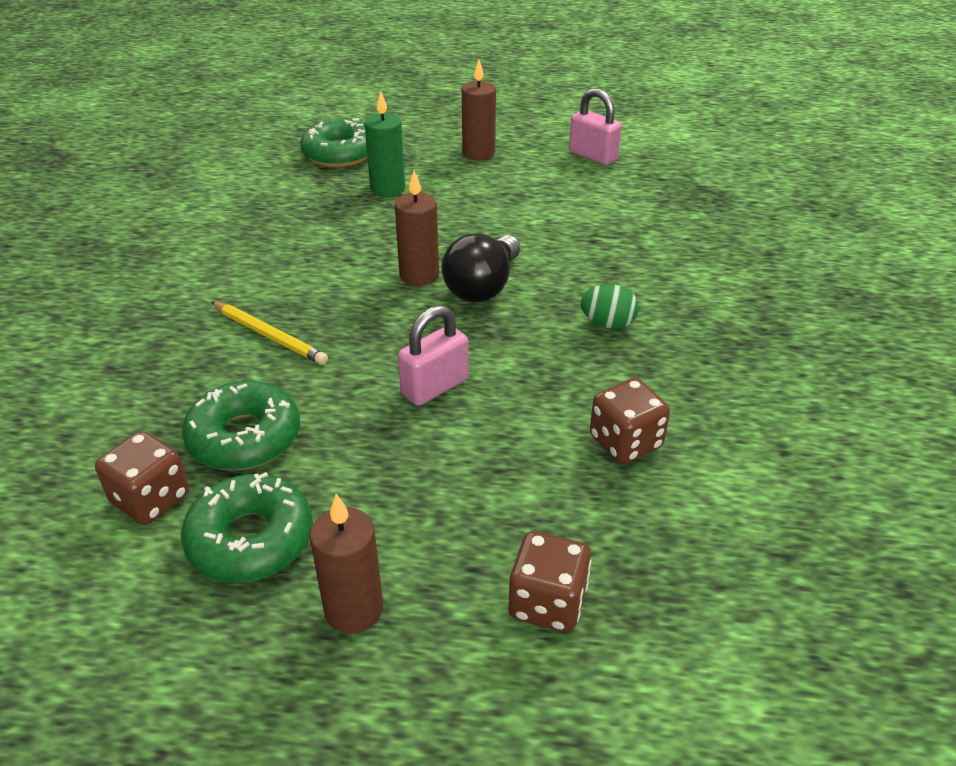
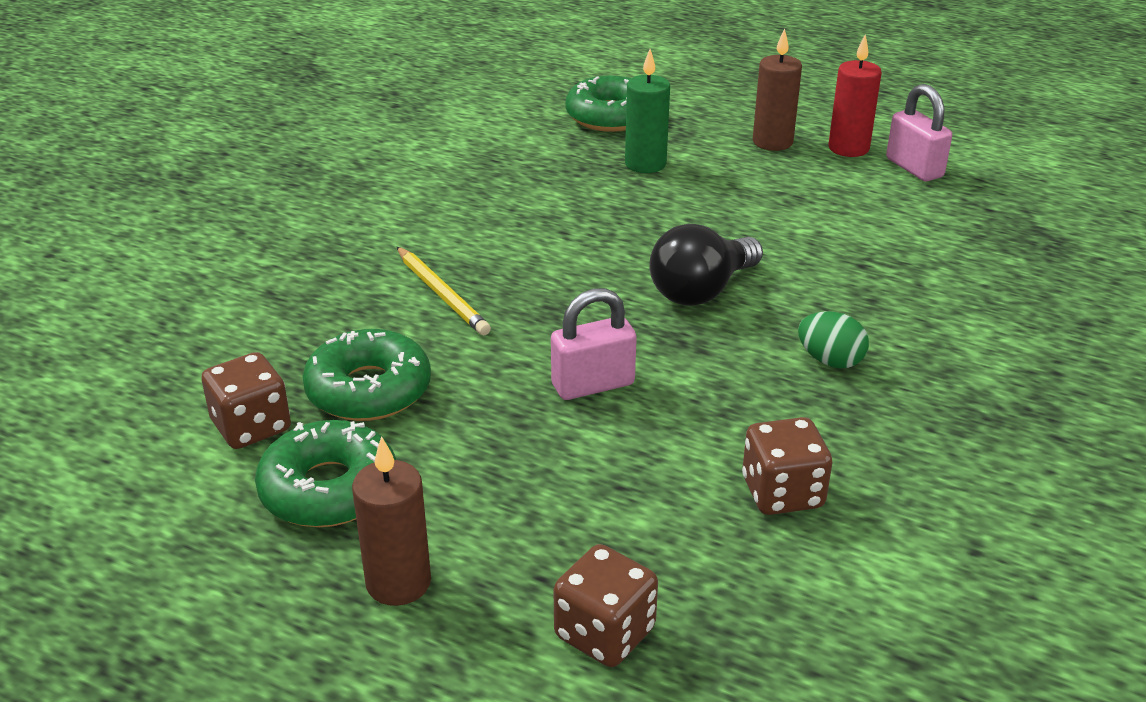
camera: 20 degrees right, 5 degrees down
(419, 275) = (634, 264): brown candle -> none
(537, 148) = (848, 148): none -> red candle

